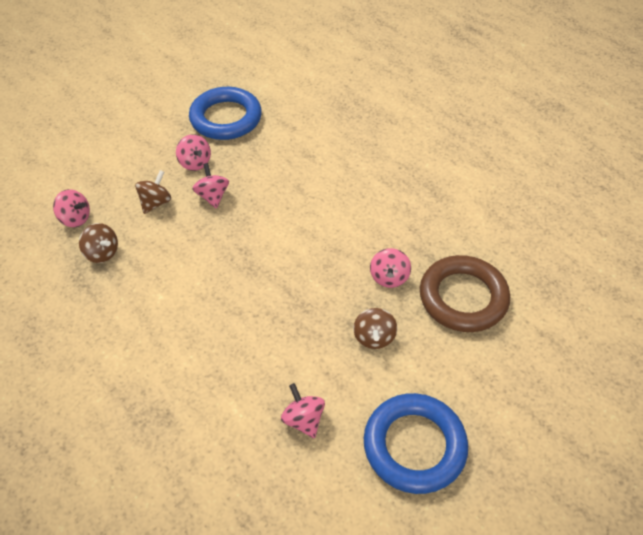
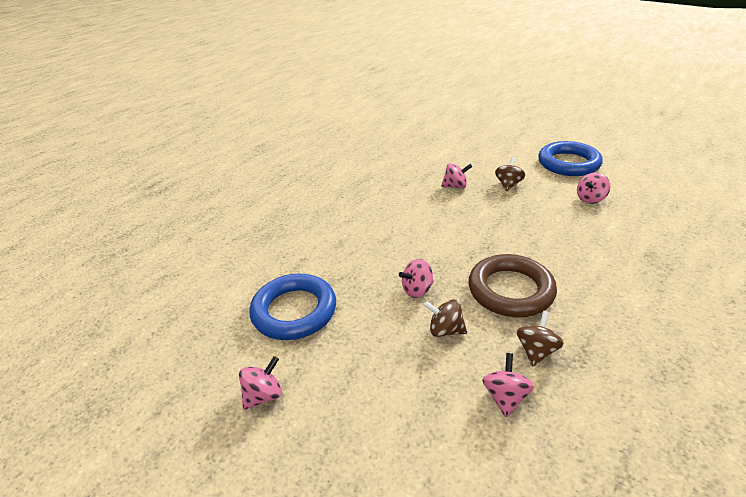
camera: 100 degrees left, 15 degrees down
(195, 163) = (374, 316): pink spinning top -> pink spinning top (264, 395)
(374, 337) = (508, 185): brown spinning top -> brown spinning top turned 60 degrees counterclockwise
(463, 297) = (454, 161): brown ring -> brown ring (510, 290)

